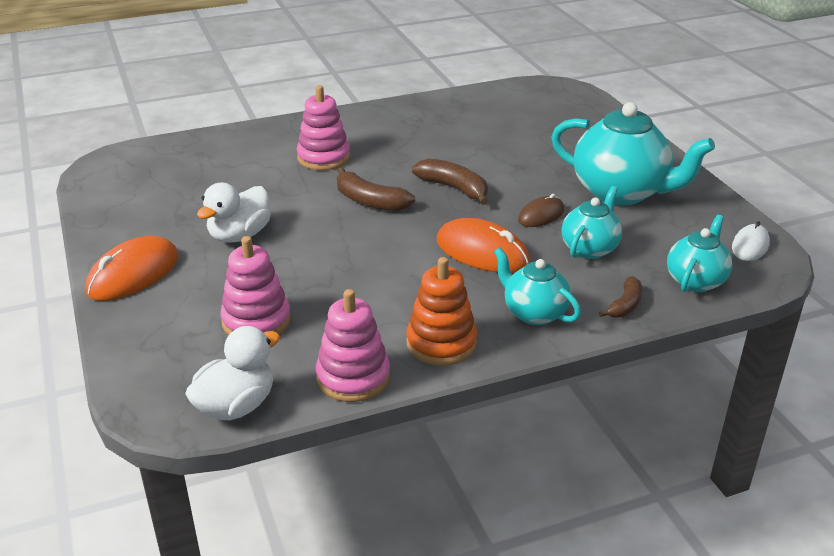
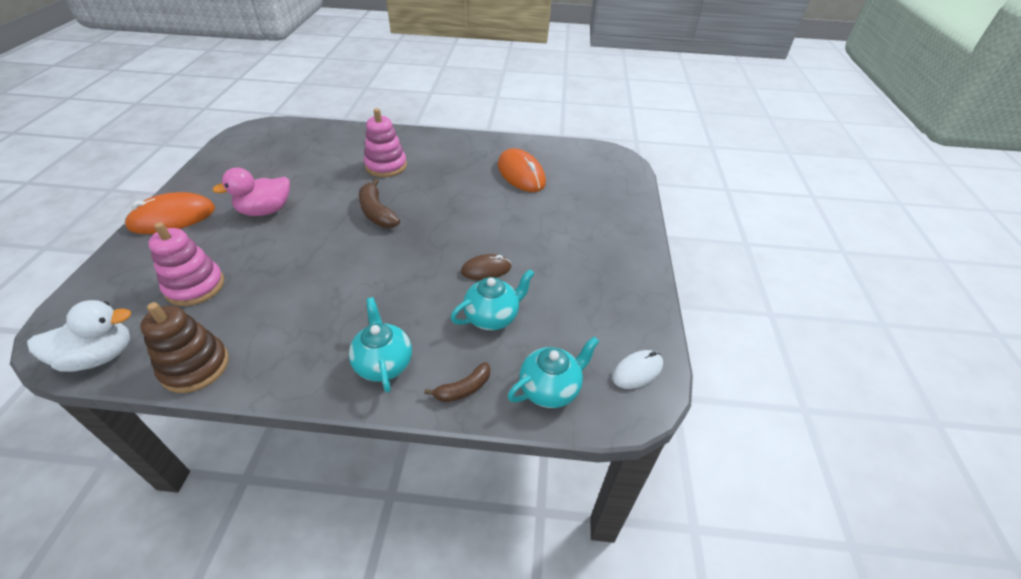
camera: 25 degrees right, 10 degrees up
(239, 235) = (265, 211): white duck -> pink duck
(353, 377) = (195, 367): pink stacking toy -> brown stacking toy
(441, 343) = (287, 363): orange stacking toy -> none
(454, 188) = (446, 222): brown banana -> none
(482, 252) = (406, 287): orange mouse -> orange mouse (521, 174)
(621, 192) = (573, 271): turquoise teapot -> none

